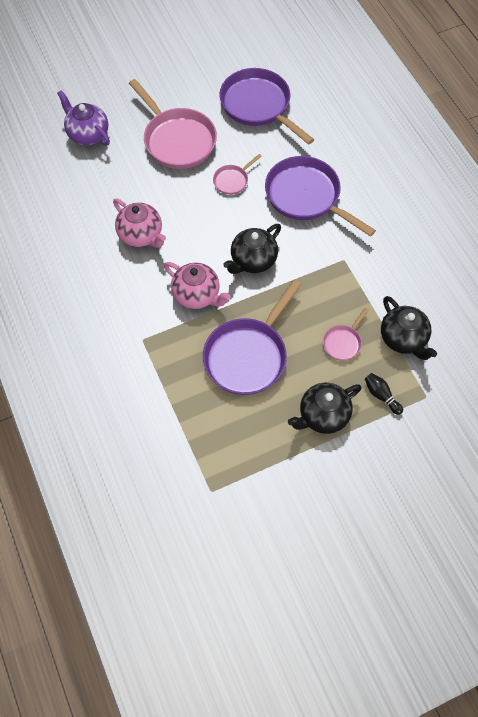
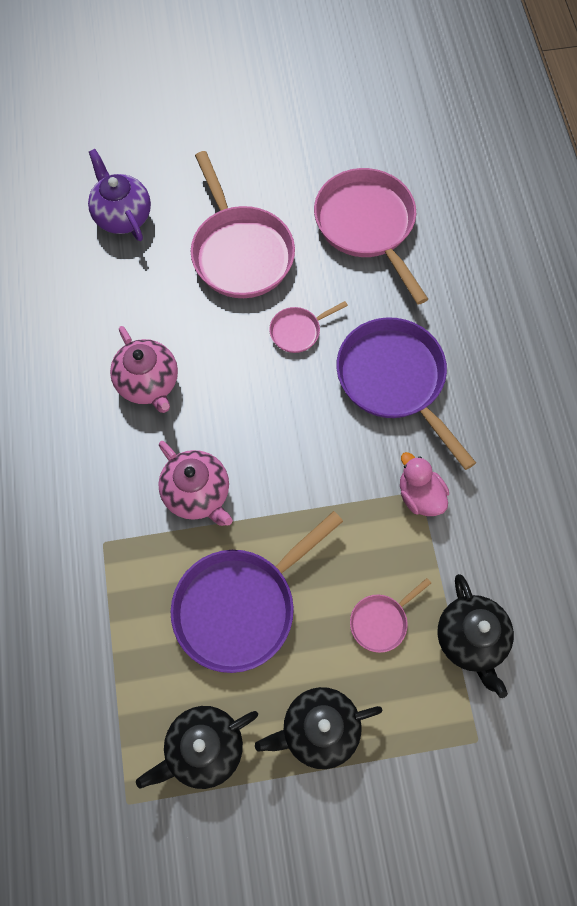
camera: 15 degrees right, 5 degrees up
(253, 261) = (290, 461): black teapot -> black teapot (203, 749)
(258, 106) = (367, 226): purple pan -> pink pan
(344, 262) = (420, 495): none -> pink duck
(381, 395) = (412, 721): black bowling pin -> none

